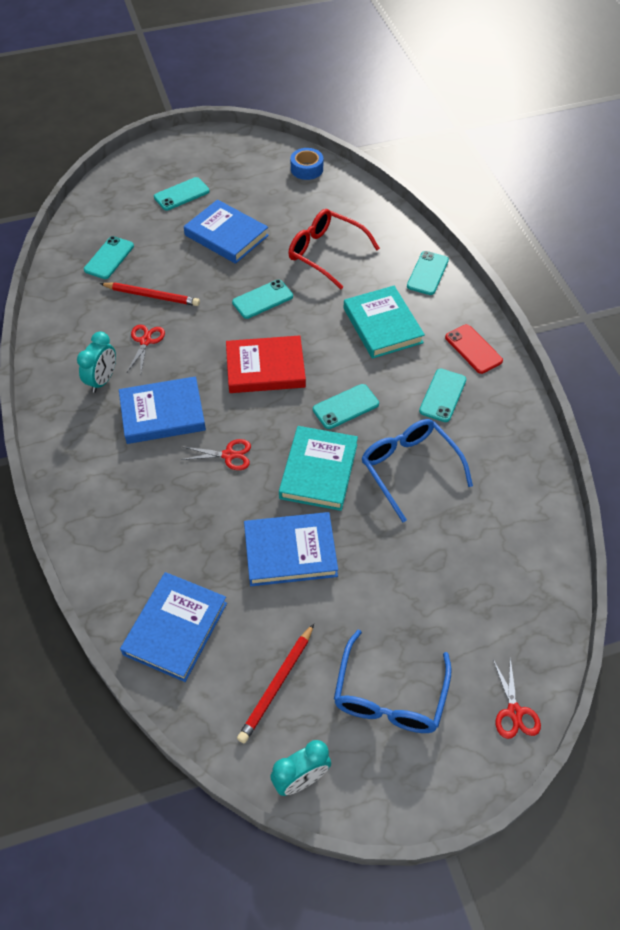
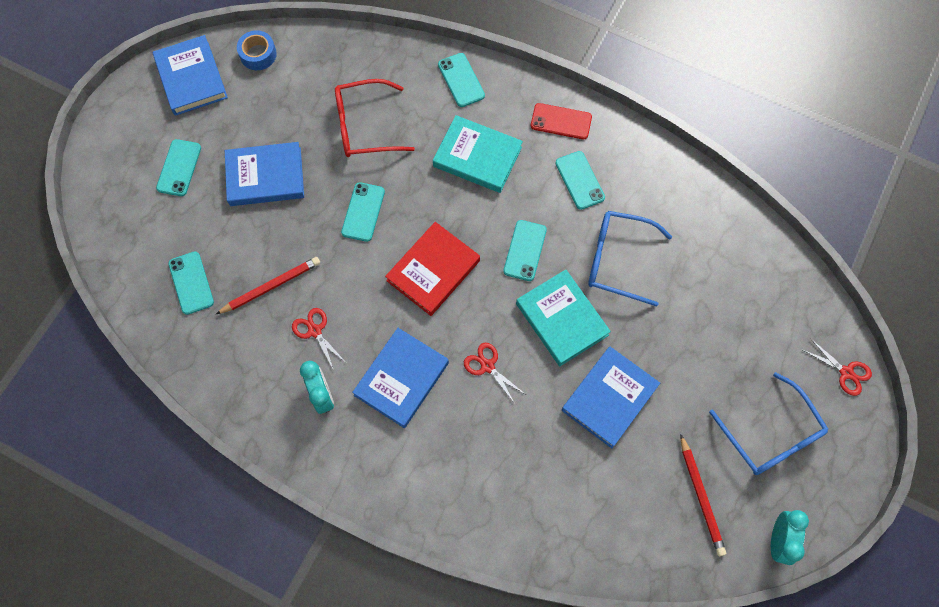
camera: 45 degrees left, 15 degrees up
(175, 628) = (598, 526): blue book -> blue book (191, 78)
(228, 455) = (487, 366): red scissors -> red scissors turned 90 degrees counterclockwise

